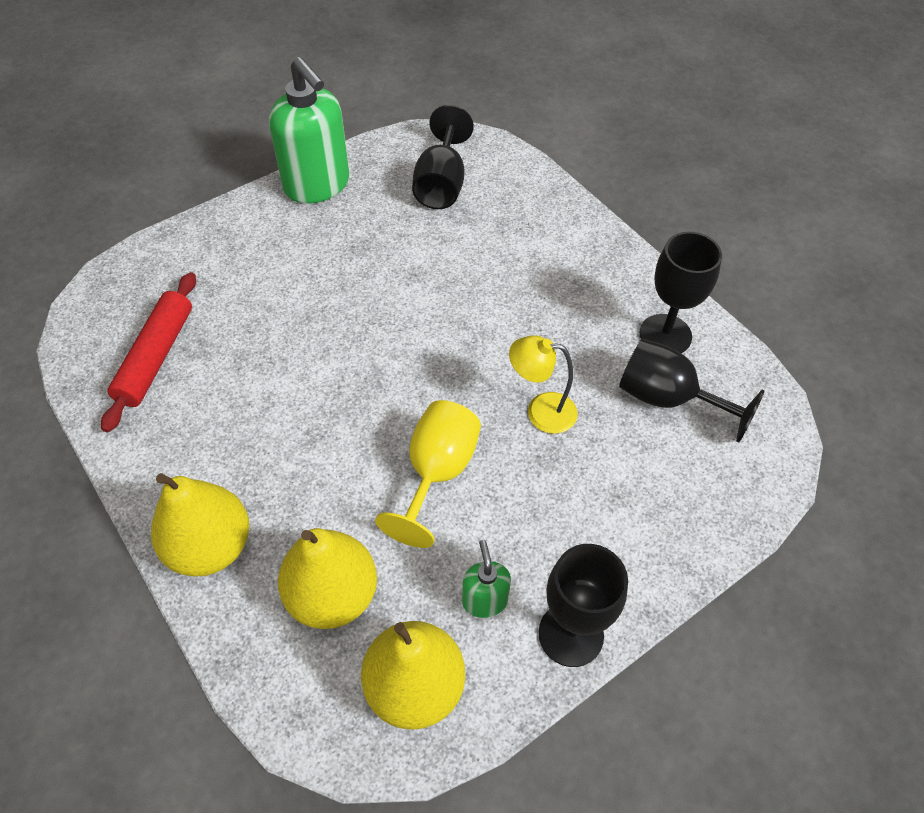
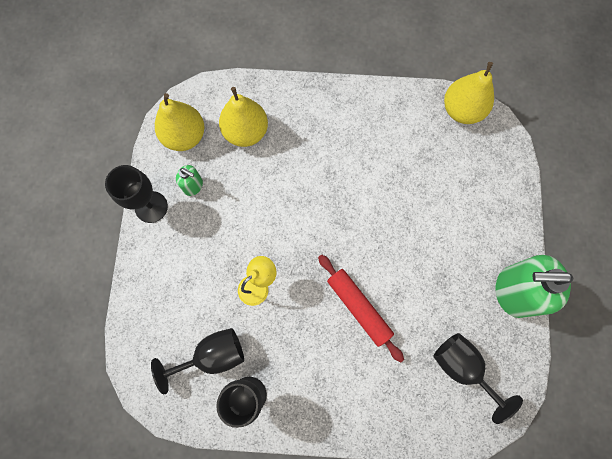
camera: 130 degrees right, 20 degrees up
(155, 357) = (433, 134): red rolling pin -> red rolling pin (359, 307)
(210, 546) = (306, 101): yellow pear -> yellow pear (462, 110)
(437, 473) = (266, 212): yellow goblet -> none

